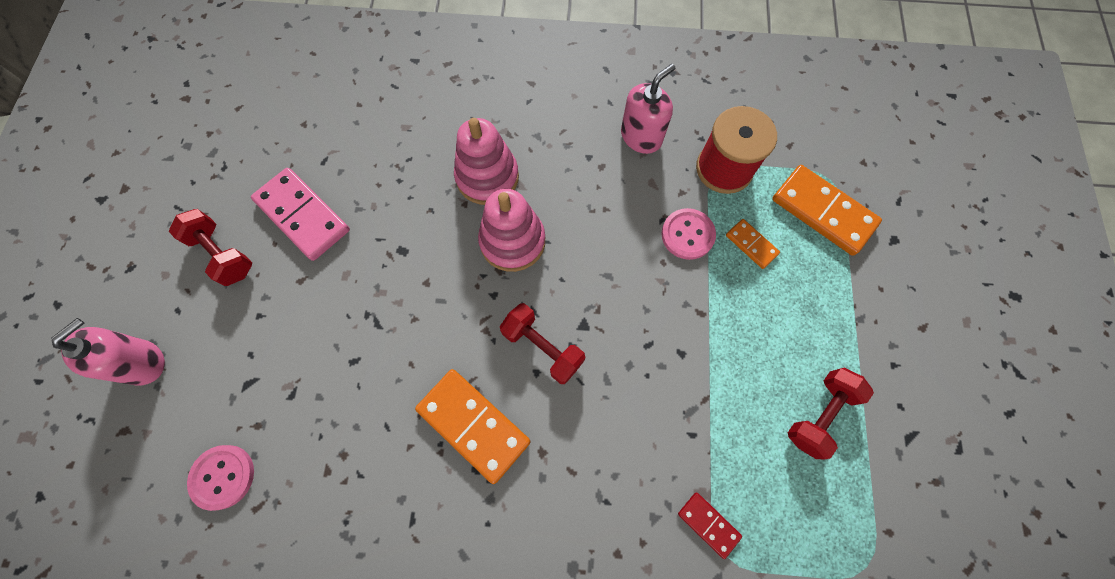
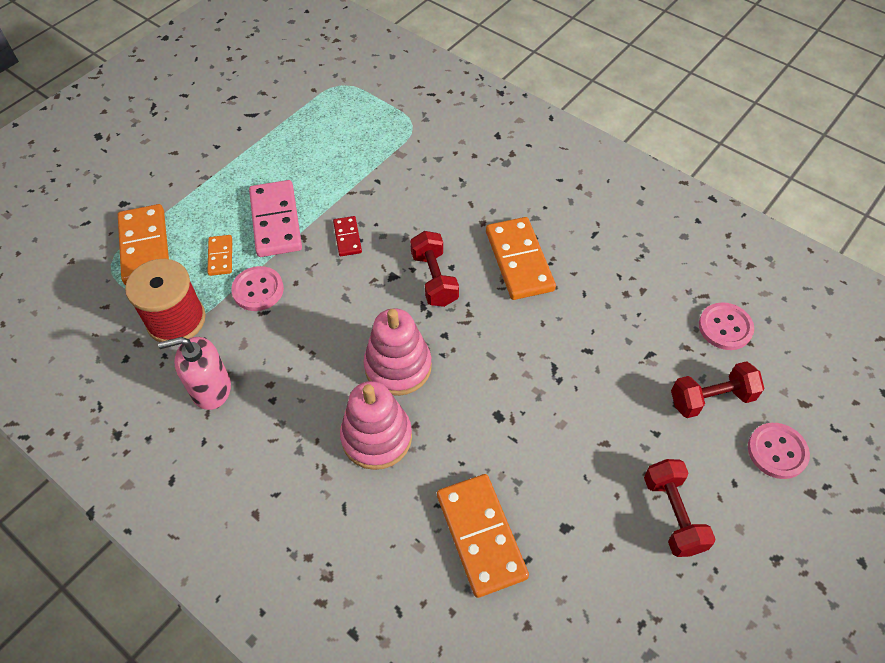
camera: 145 degrees left, 15 degrees down
(143, 362) = (777, 451): pink soap dispenser -> pink button
(303, 215) = (575, 507): pink domino -> pink domino (275, 221)
(365, 157) = (480, 536): none -> orange domino
(708, 524) = (409, 140): red domino -> red domino (347, 237)
(819, 414) = (290, 149): red dumbbell -> red dumbbell (711, 399)

